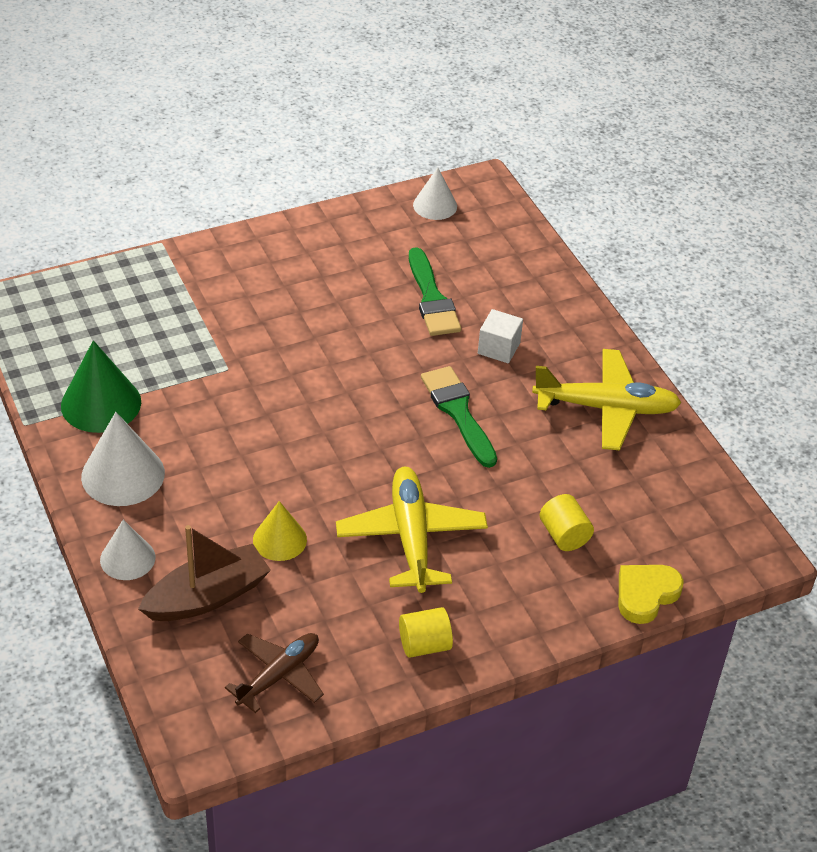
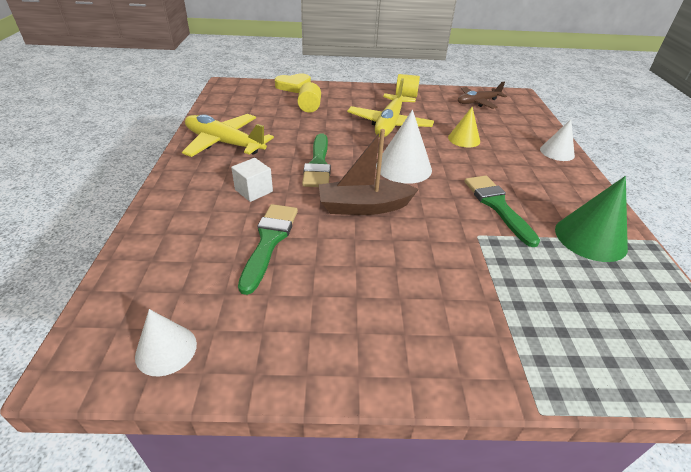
camera: 155 degrees left, 5 degrees down
(123, 474) = (565, 189): white cone -> white cone (403, 167)
(207, 596) = (509, 130): brown boat -> brown boat (363, 207)
(210, 416) = (497, 206): none -> green brush

